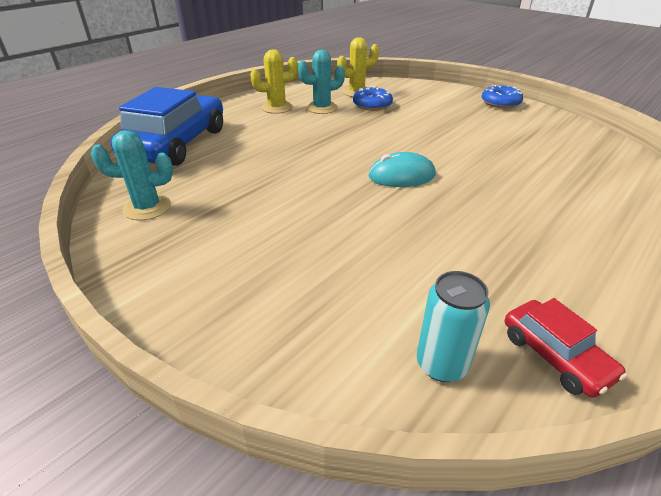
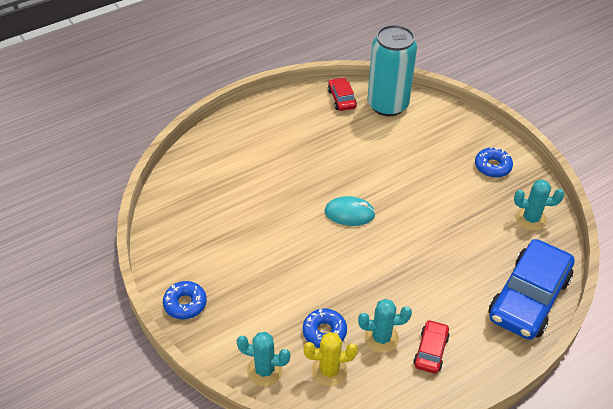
camera: 165 degrees left, 10 degrees up
(193, 269) = (492, 166): none -> blue donut
(277, 108) = (431, 351): yellow cactus -> red car
(405, 87) = (264, 370): none -> turquoise cactus
(441, 364) = (387, 105): turquoise can -> turquoise can, size x2.03

